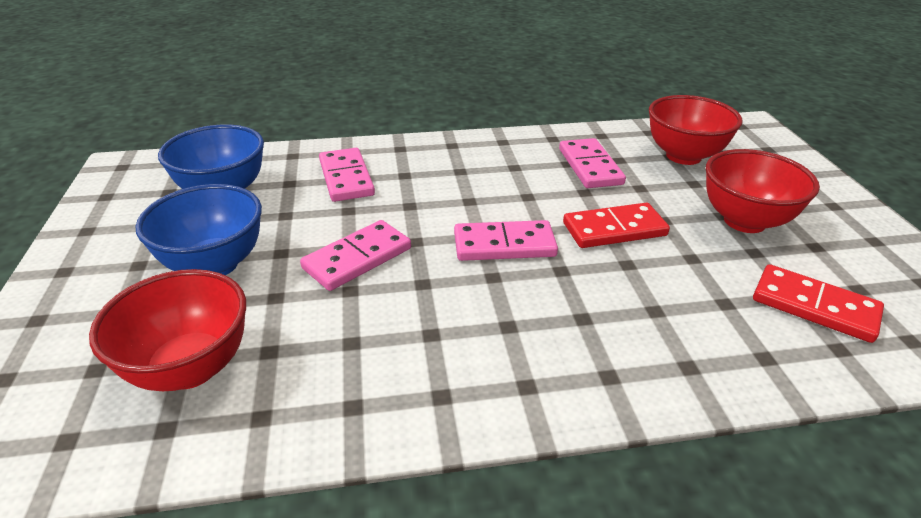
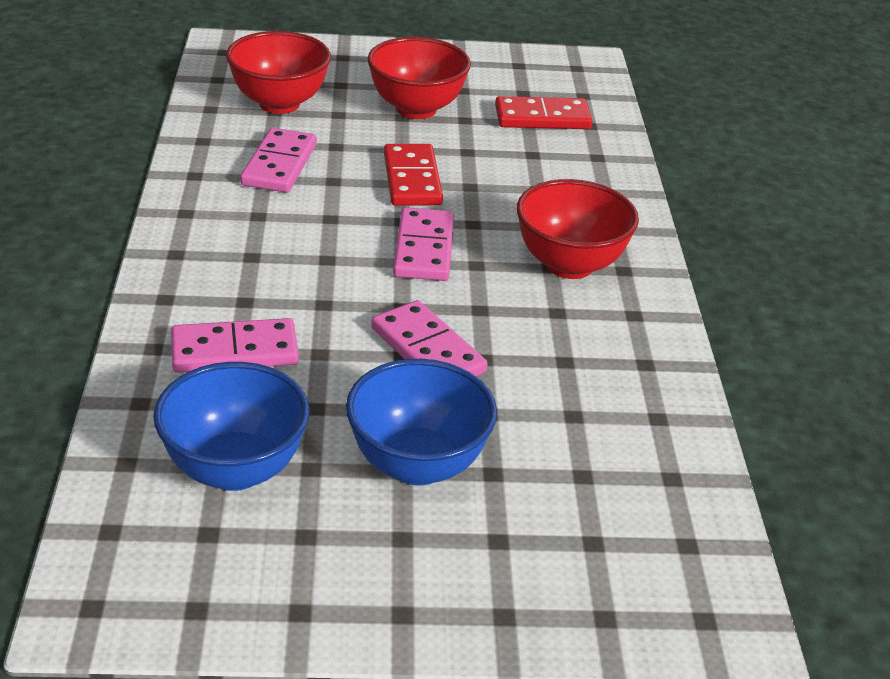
camera: 85 degrees left, 0 degrees up
(190, 368) = (595, 468): red bowl -> red bowl (569, 265)
(590, 166) = (279, 165): pink domino -> pink domino turned 75 degrees counterclockwise
(814, 306) = (542, 118): red domino -> red domino turned 45 degrees clockwise

